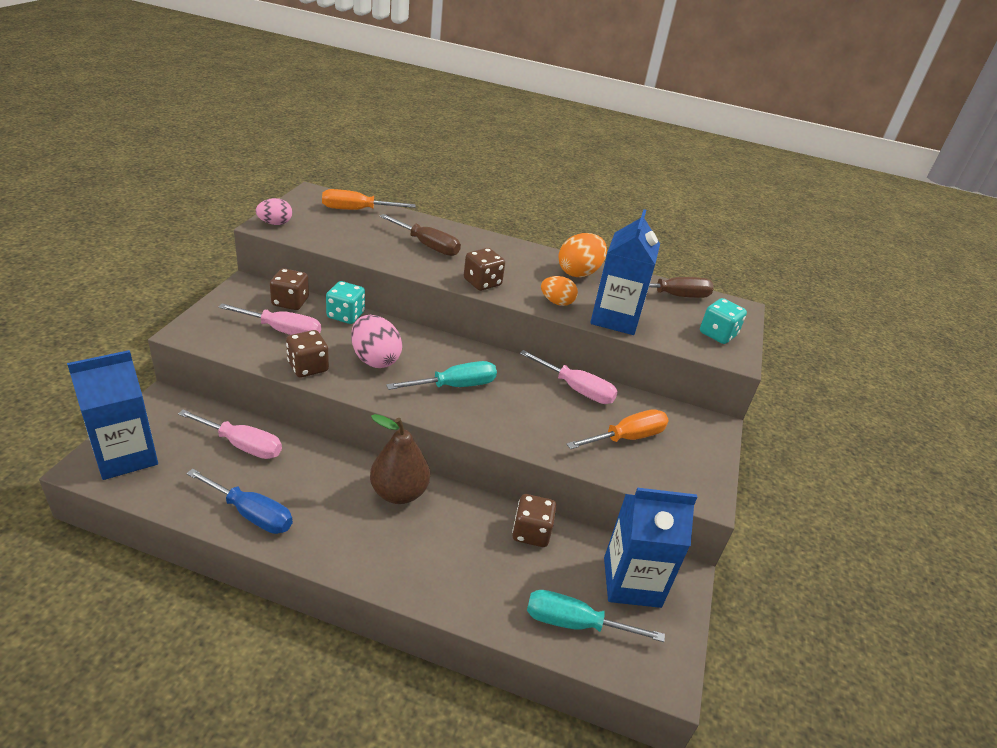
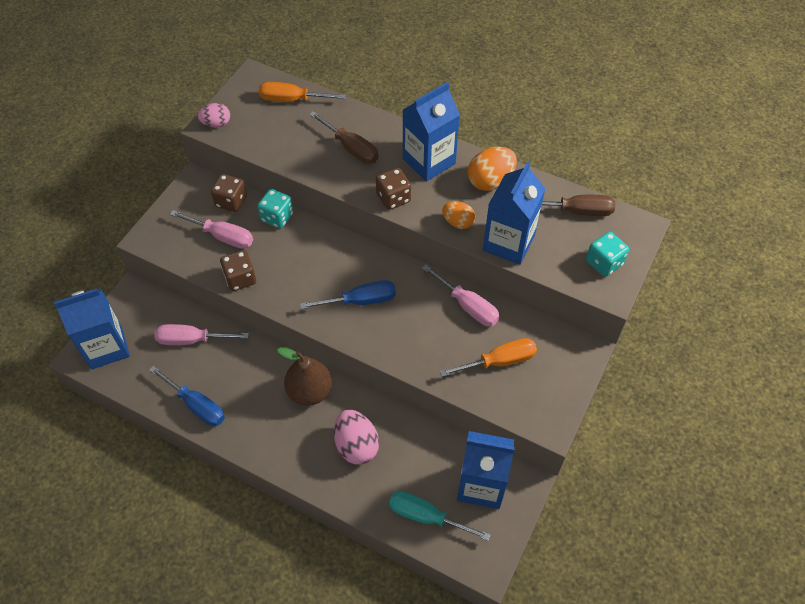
camera: 15 degrees right, 20 degrees up
(242, 445) = (192, 340): pink screwdriver -> pink screwdriver turned 150 degrees clockwise
(375, 359) = (297, 270): pink egg -> pink egg (356, 445)
(455, 386) = (360, 301): turquoise screwdriver -> blue screwdriver
(512, 257) = (429, 161): none -> blue carton
(531, 532) = (409, 434): brown dice -> none

